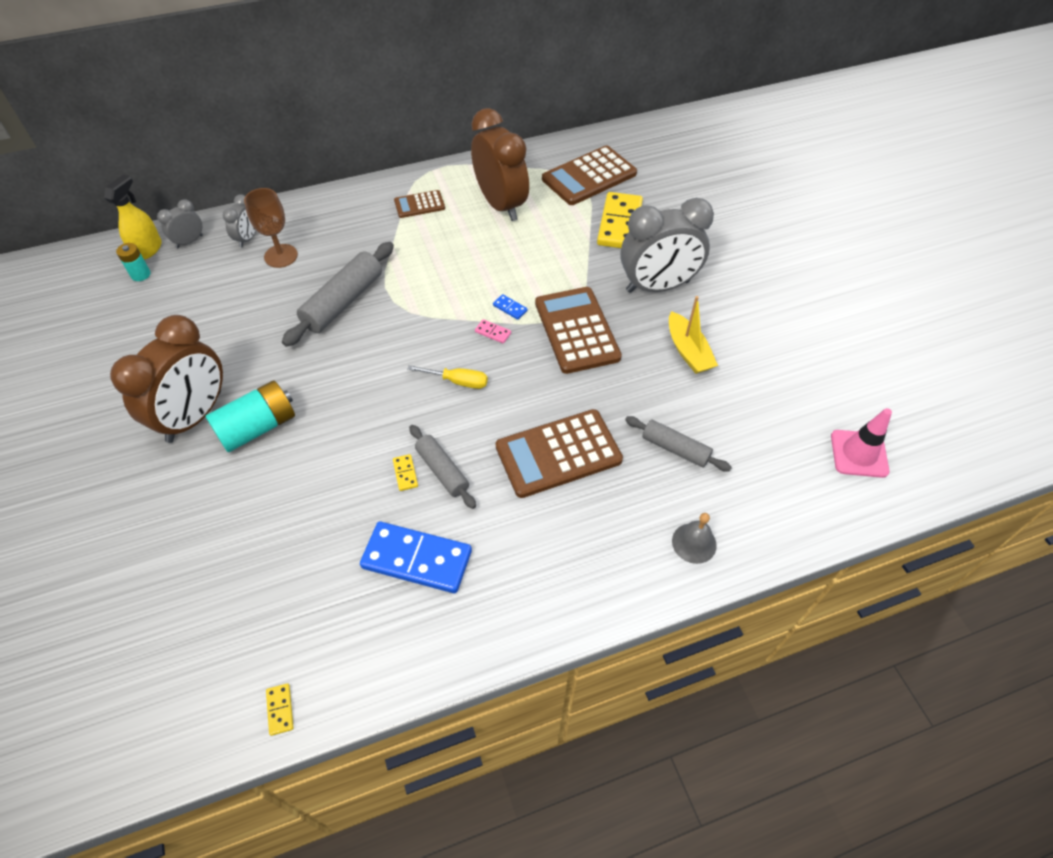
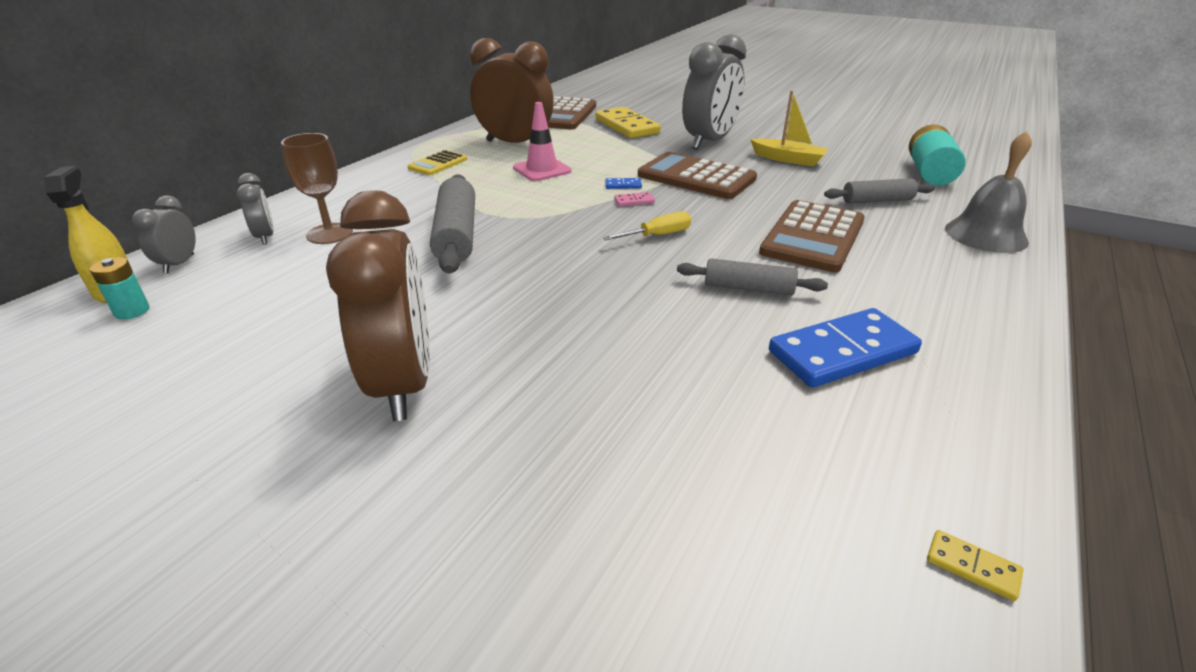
camera: 40 degrees left, 20 degrees down
(258, 427) = (506, 352): turquoise battery -> turquoise battery (929, 172)
(405, 473) = (721, 306): yellow domino -> none
(419, 205) = (438, 164): brown calculator -> yellow calculator
(694, 543) = (986, 235): grey bell -> grey bell, size x1.65
(859, 454) = (967, 160): pink traffic cone -> pink traffic cone (542, 170)

